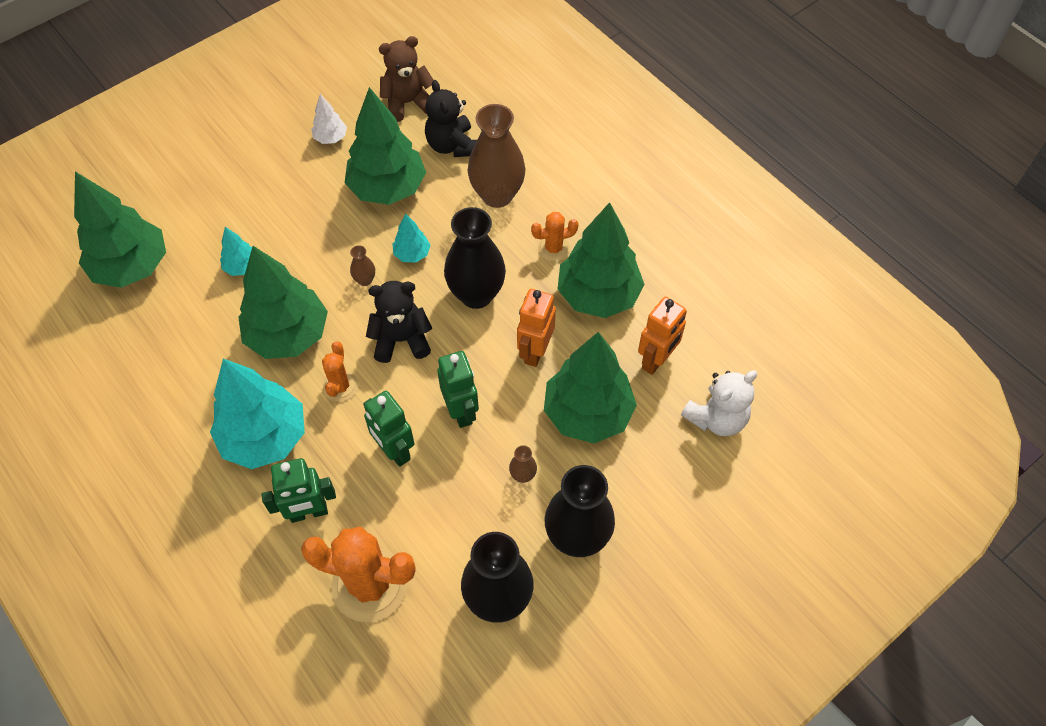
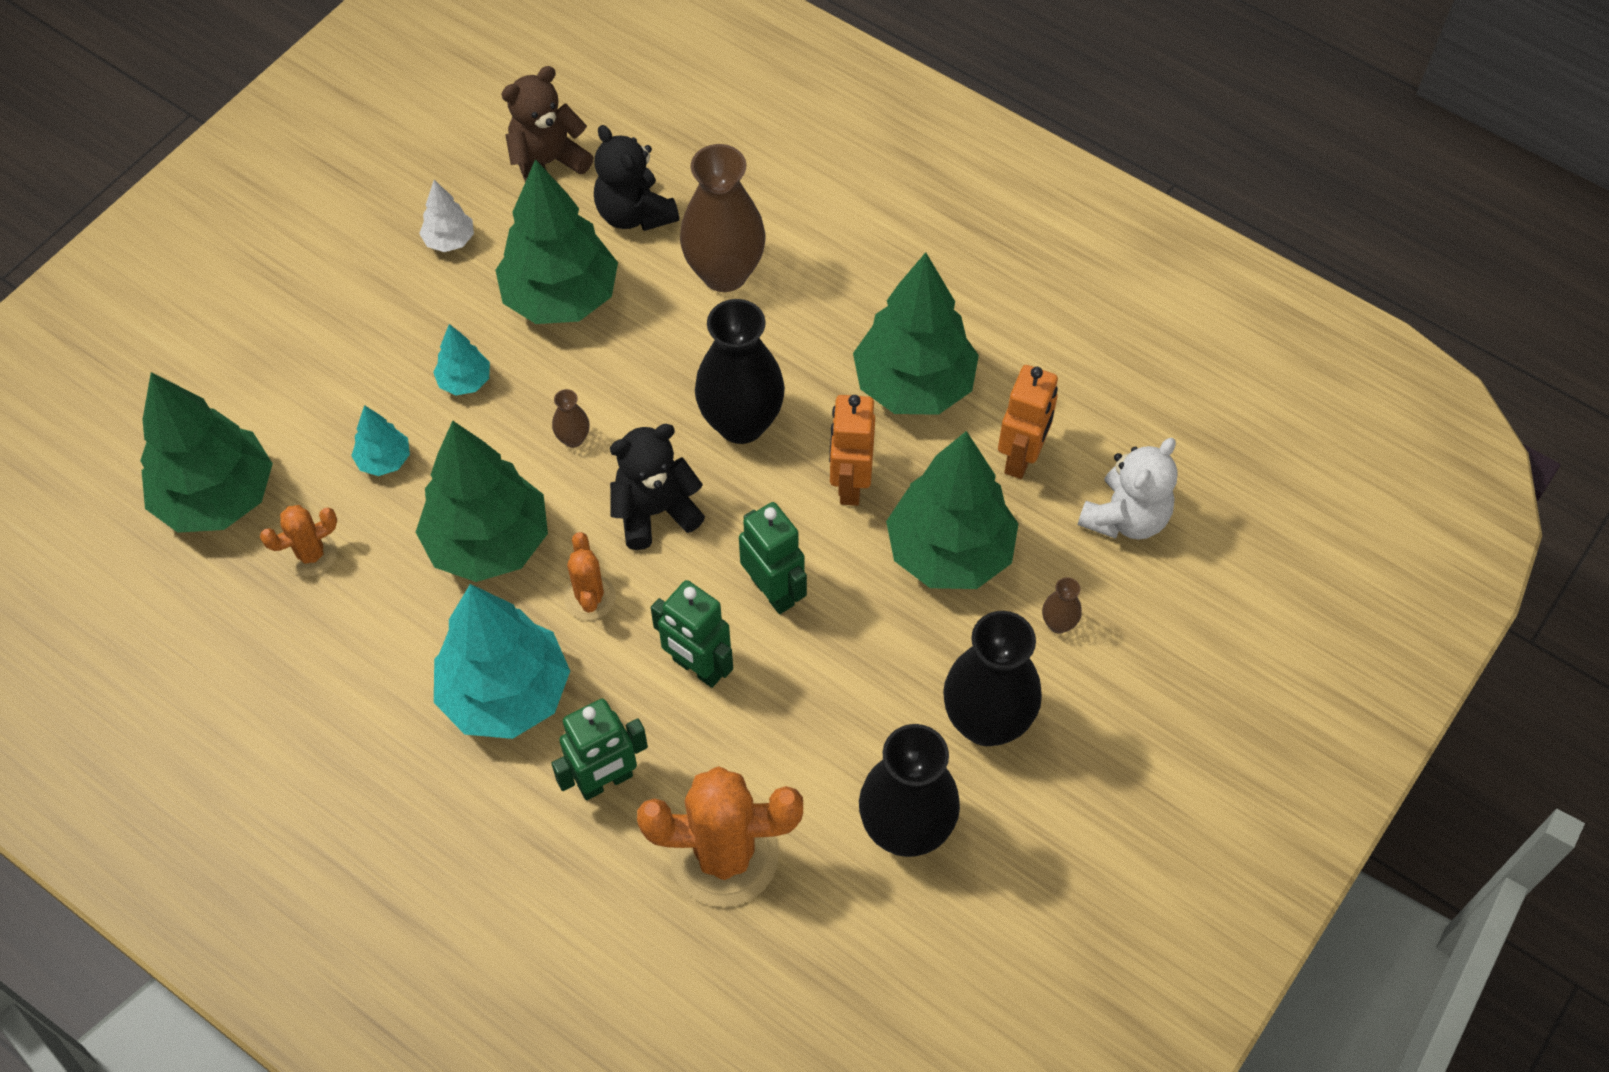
camera: 15 degrees left, 0 degrees up
(412, 254) = (629, 386): turquoise tree -> turquoise tree (465, 381)
(523, 475) = (887, 658): brown vase -> brown vase (1058, 623)
(553, 248) = (830, 333): orange cactus -> orange cactus (311, 554)

